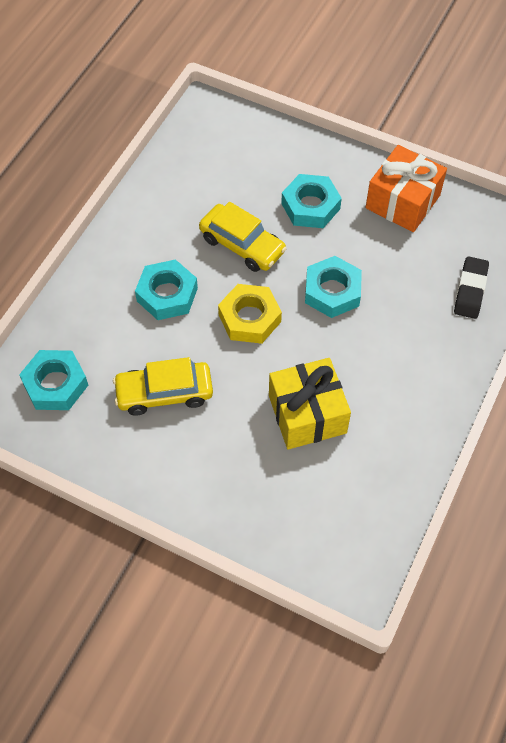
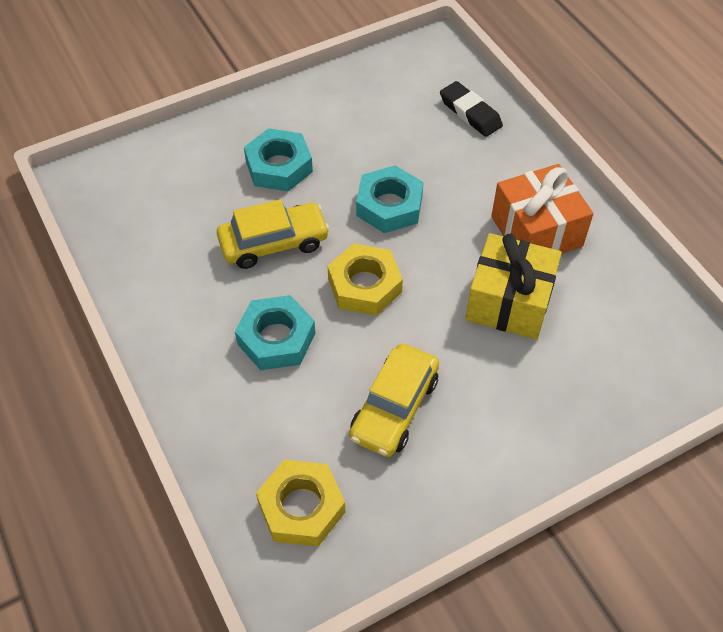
camera: 55 degrees left, 5 degrees down
(55, 384) = (301, 507): turquoise nut -> yellow nut
(403, 202) = (337, 101): orange gift -> orange gift (536, 231)

